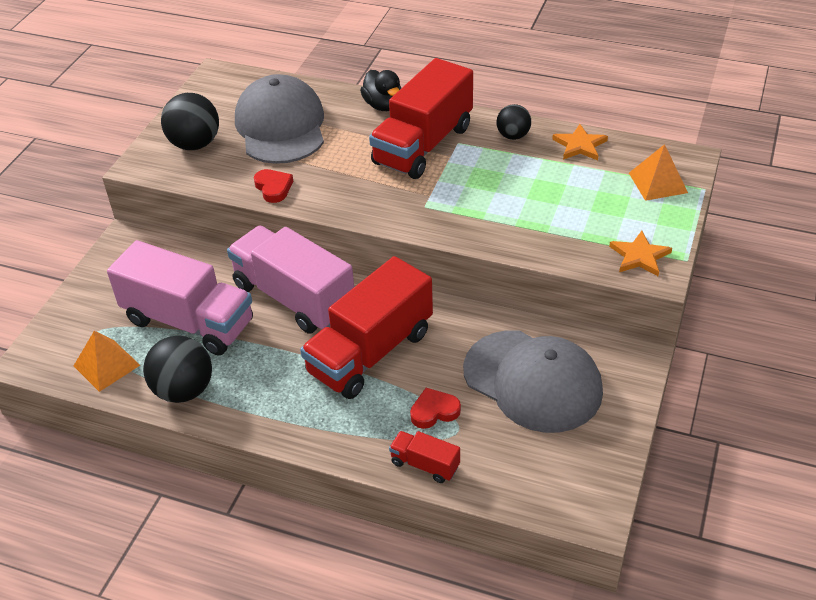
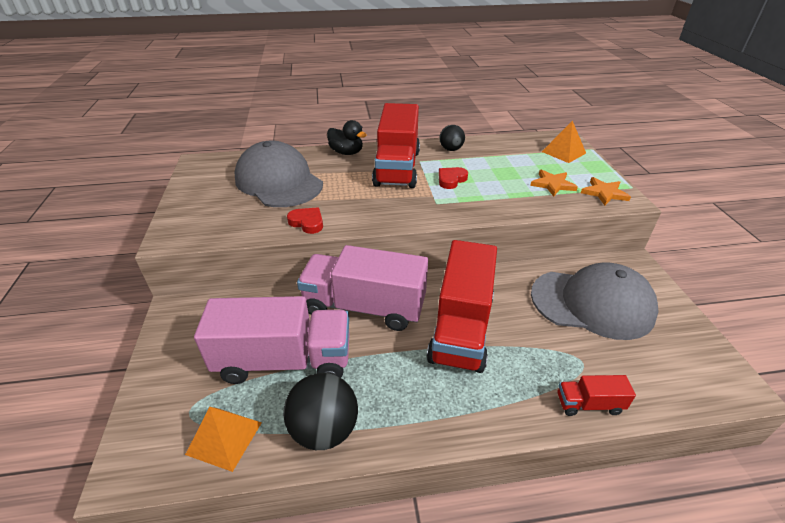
camera: 30 degrees left, 5 degrees down
(195, 144) = (212, 210): black ball -> none
(434, 411) = (551, 355): red heart -> red heart (451, 180)
(580, 145) = (496, 145): orange star -> orange star (552, 184)

